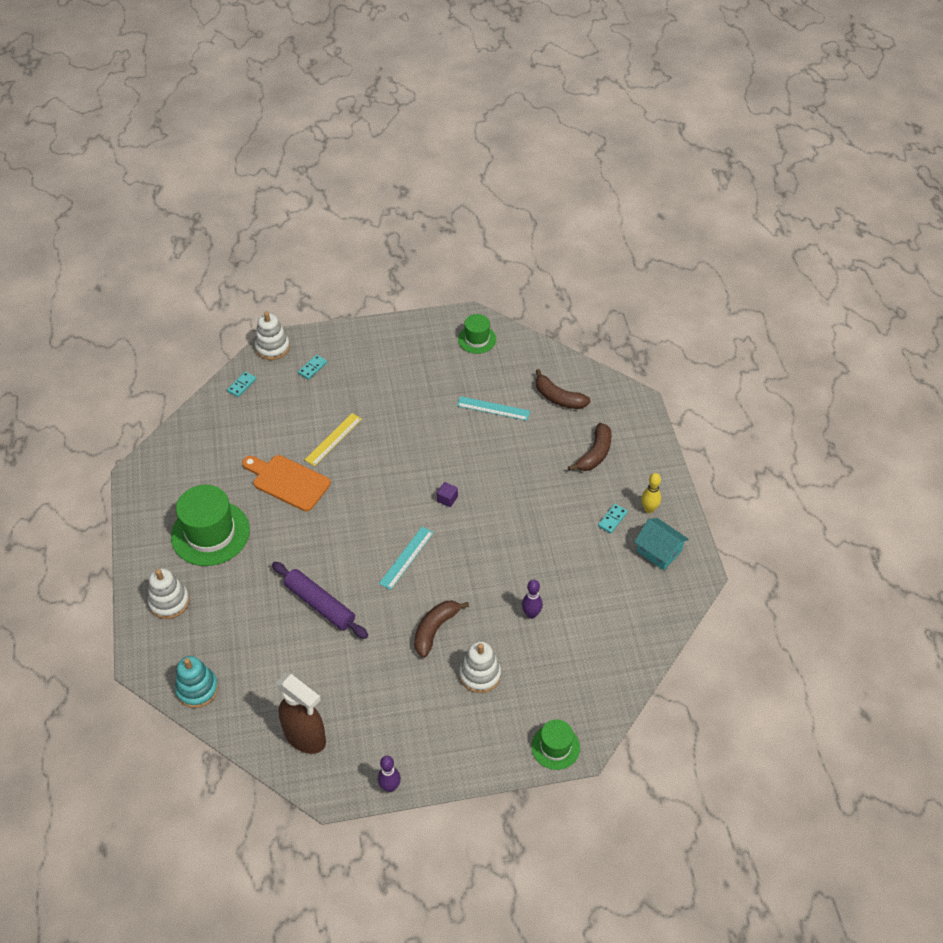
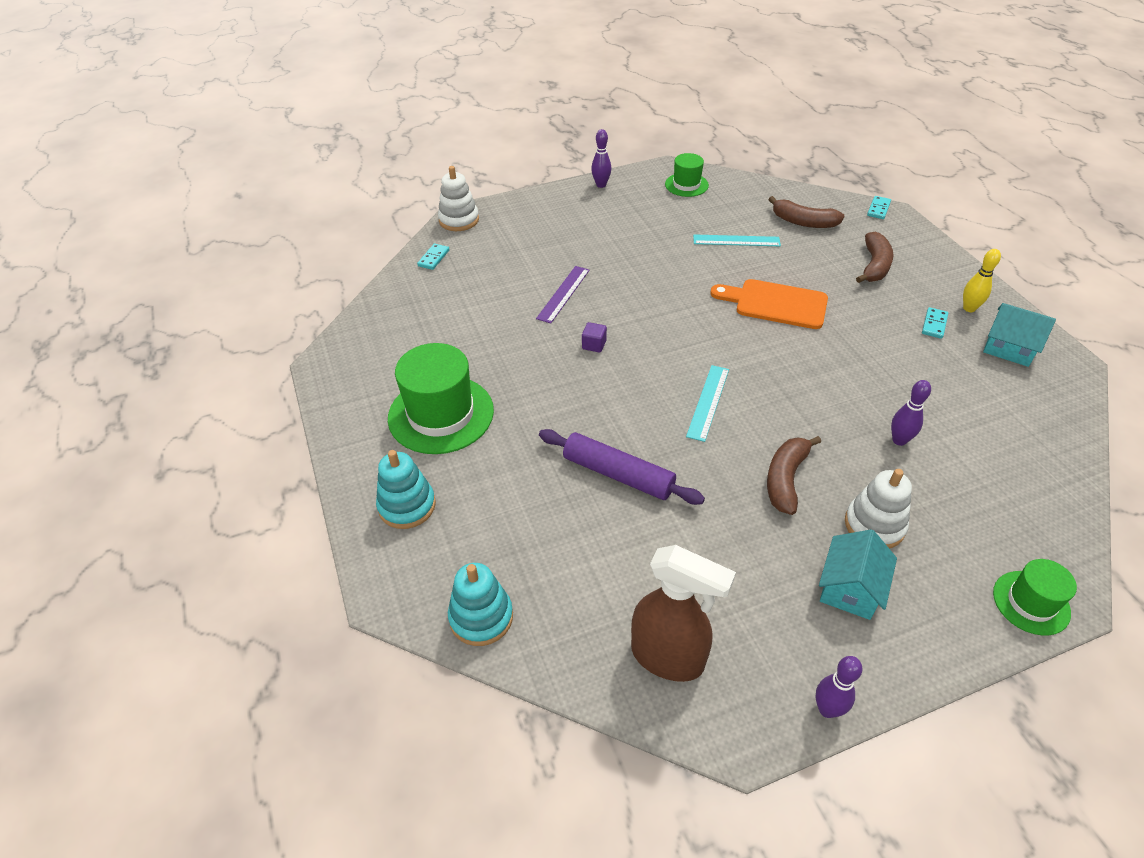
camera: 10 degrees left, 5 degrees down
(169, 602) = (407, 506): white stacking toy -> turquoise stacking toy
(288, 481) = (523, 343): orange cutting board -> orange cutting board (775, 304)
(312, 368) = (512, 232): turquoise domino -> turquoise domino (878, 209)
(333, 439) = (563, 294): yellow ruler -> purple ruler
(403, 327) = (601, 185): none -> purple bowling pin
(441, 715) = (850, 588): none -> turquoise house
(447, 499) = (728, 333): purple cube -> purple cube (594, 345)

